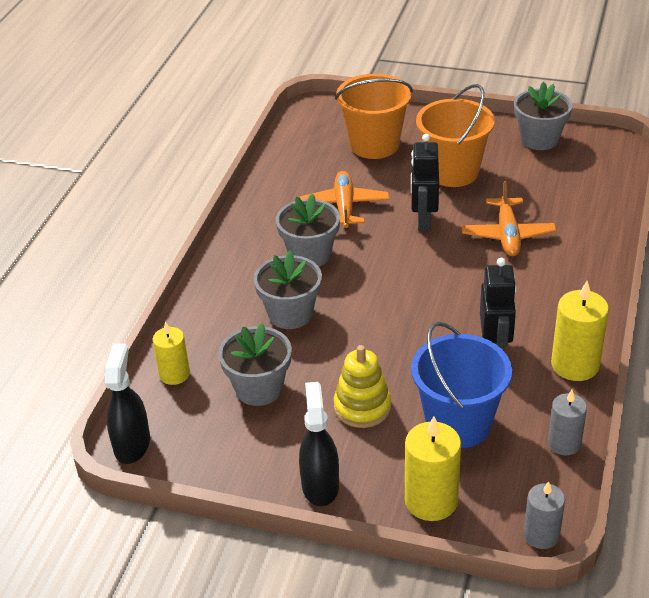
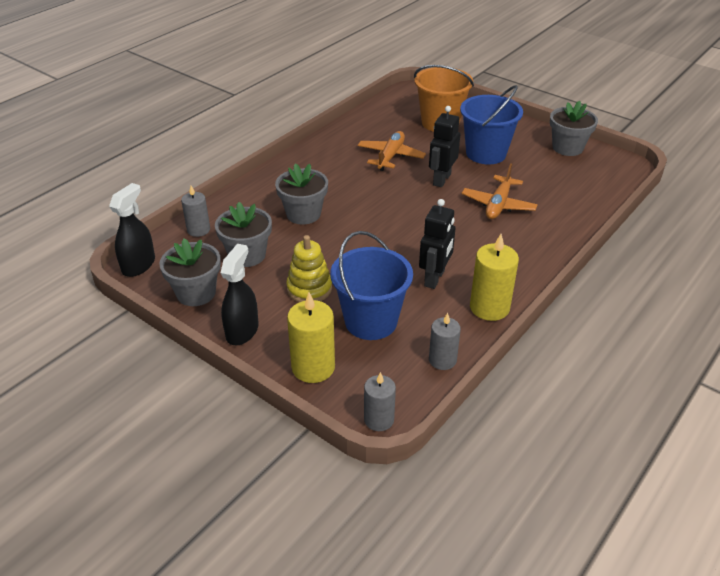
camera: 20 degrees right, 0 degrees up
(174, 374) = (198, 230): yellow candle -> grey candle
(310, 255) = (344, 180): grey flower pot -> grey flower pot (196, 293)
(453, 172) = (486, 153): orange bucket -> blue bucket

